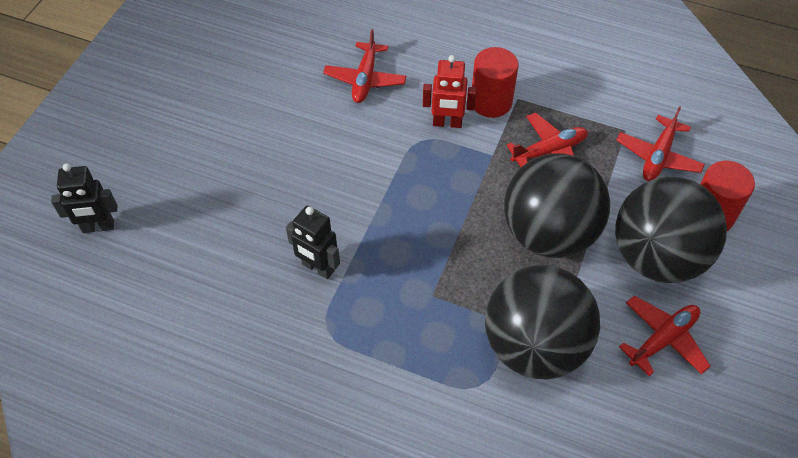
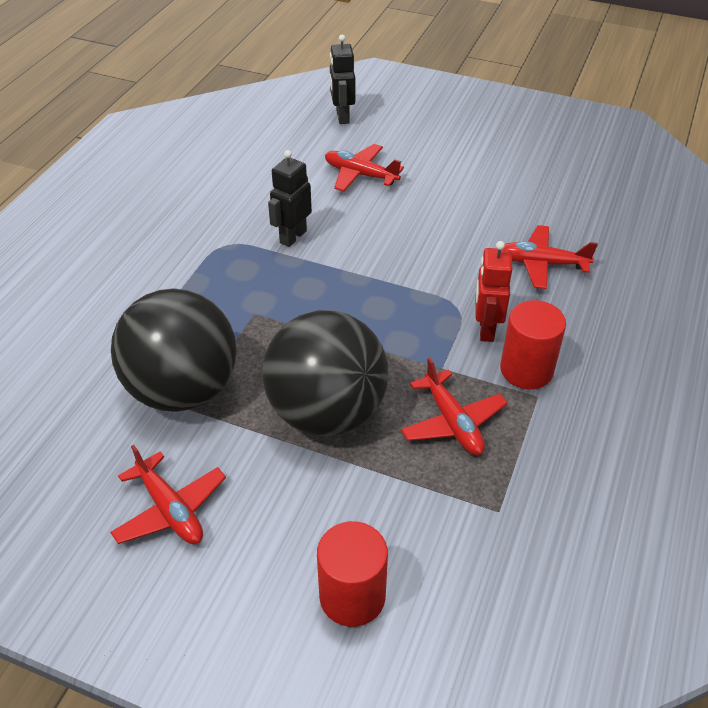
camera: 90 degrees right, 10 degrees down
(656, 257) = (287, 519): black ball -> none
(658, 156) = (455, 545): red plane -> red plane (360, 175)

